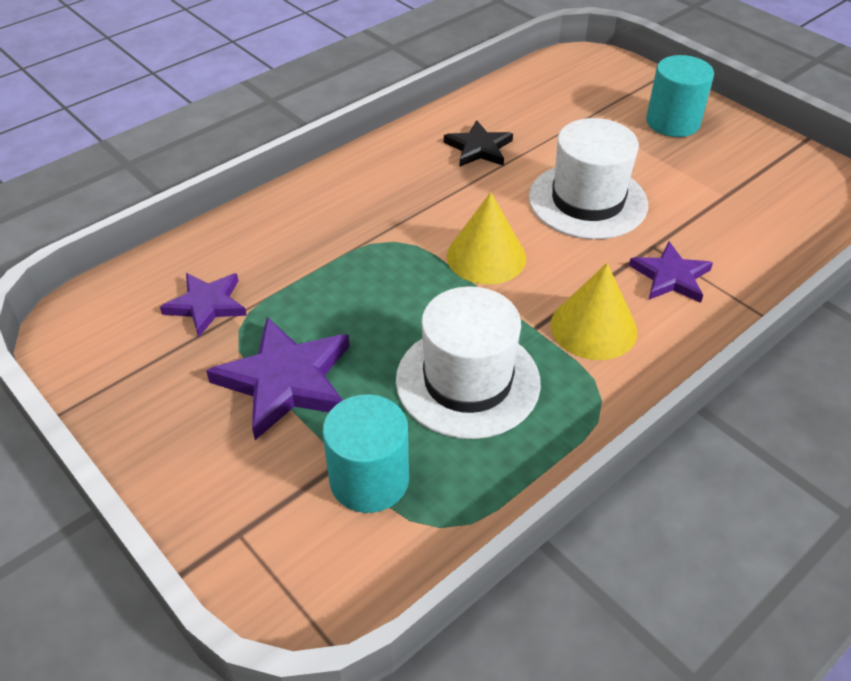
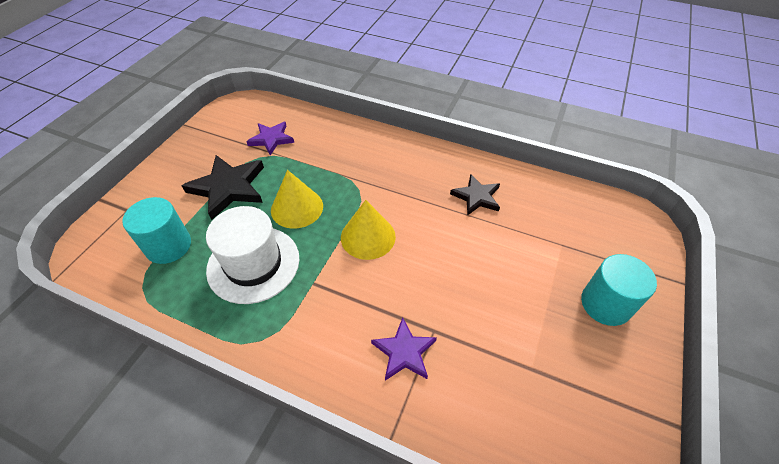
camera: 65 degrees right, 5 degrees up
(286, 381) = (228, 188): purple star -> black star
(587, 201) = (460, 274): white hat -> none
(593, 327) = (327, 316): yellow cone -> yellow cone (297, 208)

